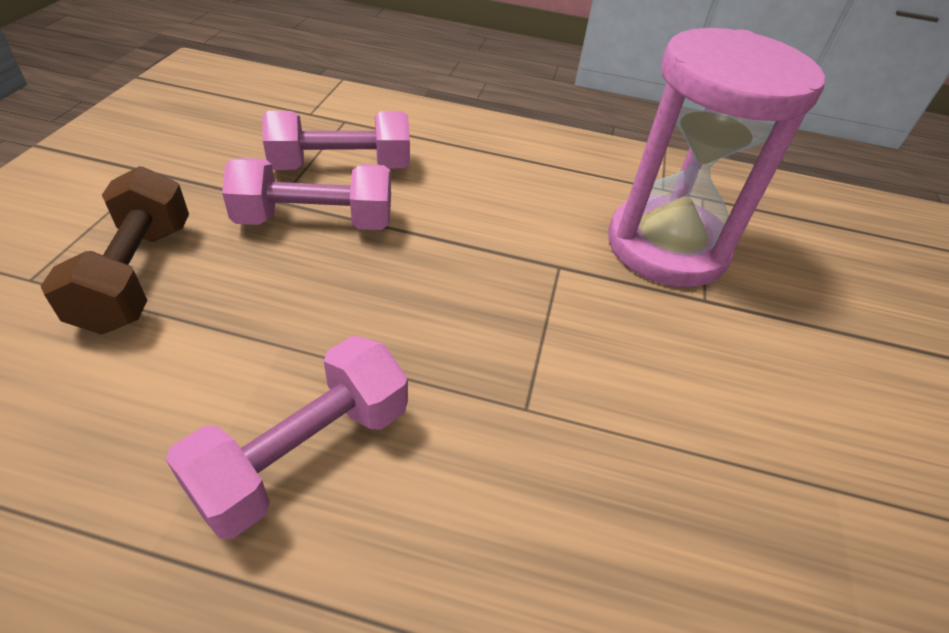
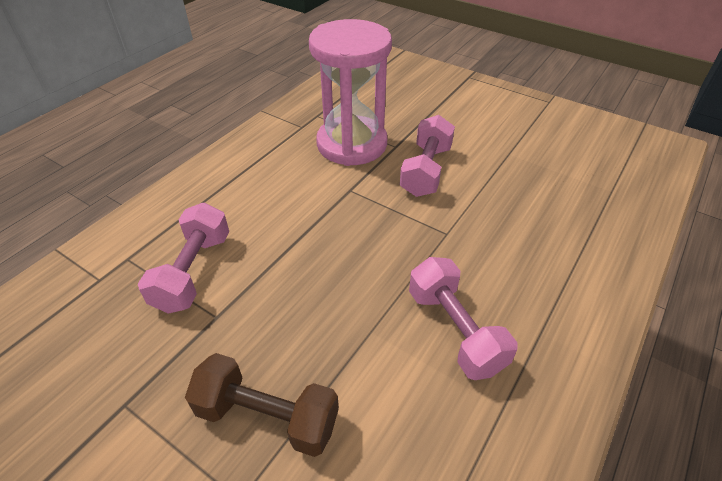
camera: 65 degrees left, 0 degrees up
(315, 221) = (254, 297): pink dumbbell -> pink dumbbell (426, 171)

